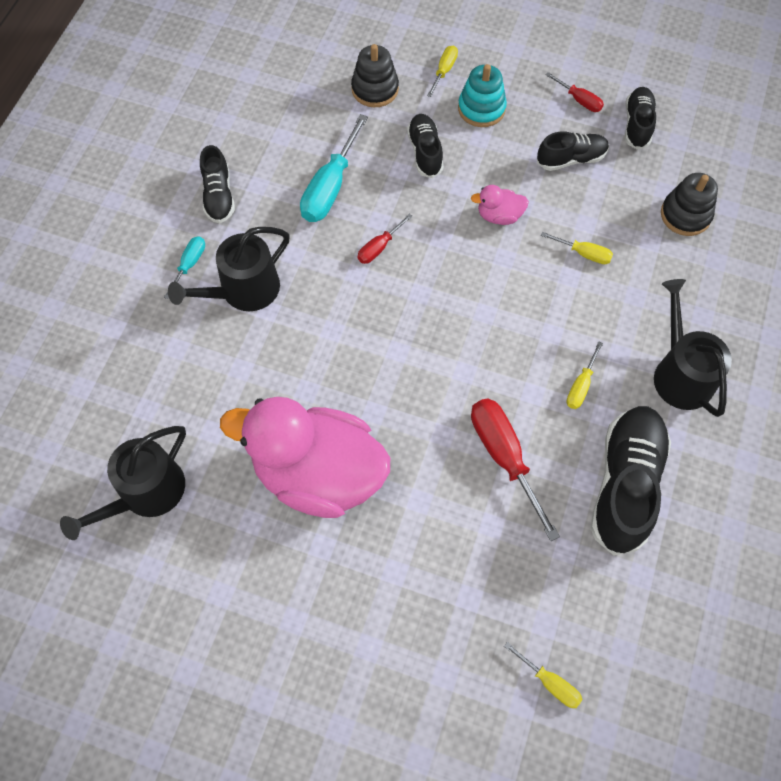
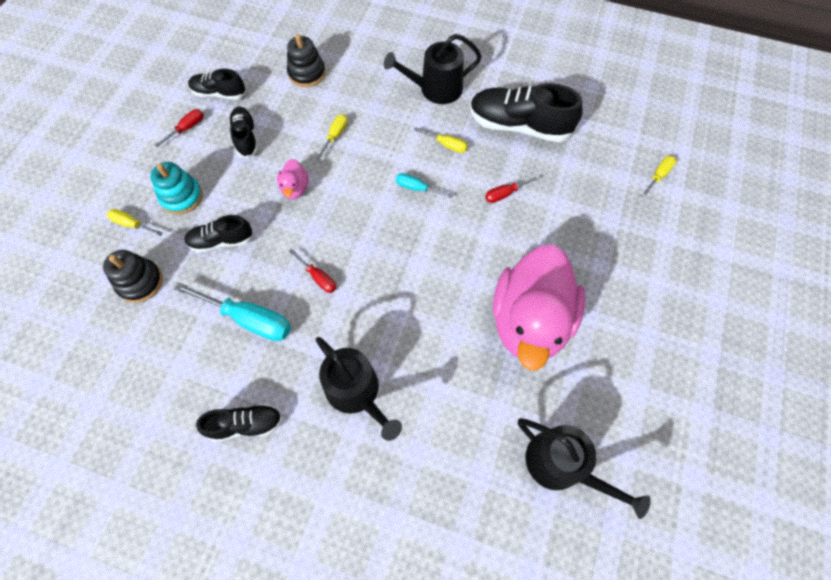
camera: 90 degrees left, 0 degrees up
(189, 264) = (324, 447): turquoise screwdriver -> turquoise screwdriver (417, 188)
(504, 457) = (505, 194): red screwdriver -> red screwdriver, size x0.53

